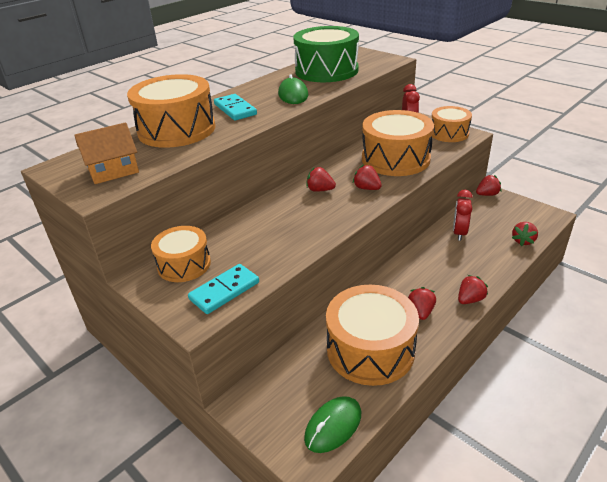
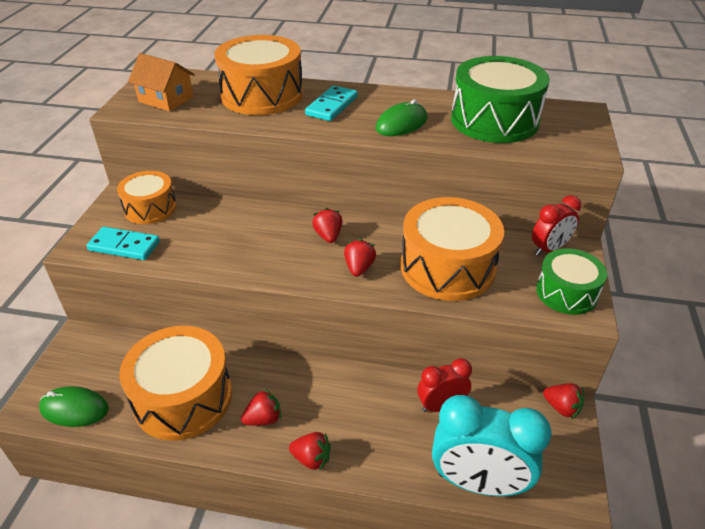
camera: 55 degrees right, 5 degrees up
(449, 133) = (566, 292): orange drum -> green drum
(523, 241) = (478, 483): red strawberry -> turquoise clock

